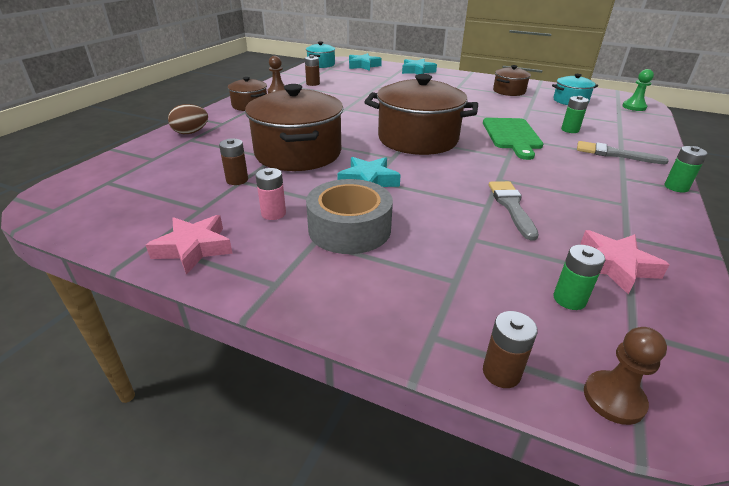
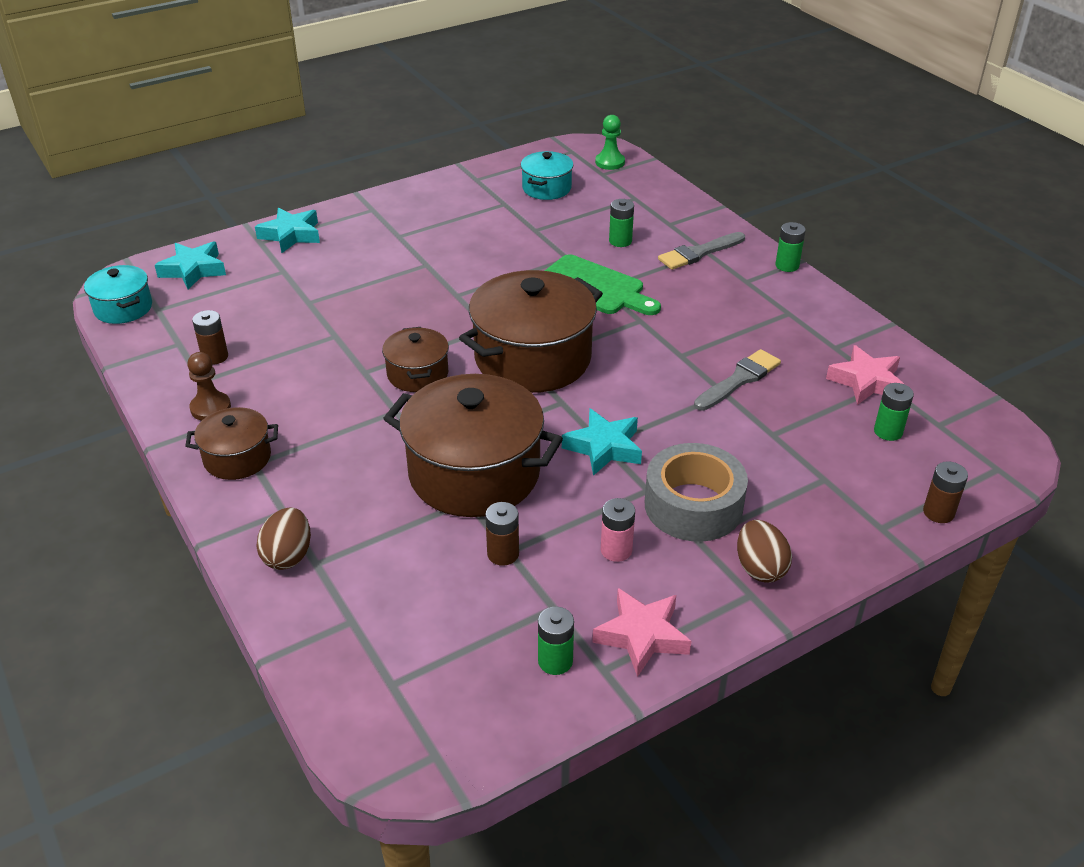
camera: 55 degrees left, 5 degrees up
(150, 223) = (555, 661): none -> green battery
(309, 279) = (760, 568): none -> brown egg
(509, 91) = (465, 209): brown pot -> brown pot (417, 374)
(511, 206) = (739, 379): grey brush -> grey brush turned 105 degrees clockwise
(613, 398) = (988, 475): brown pawn -> none

